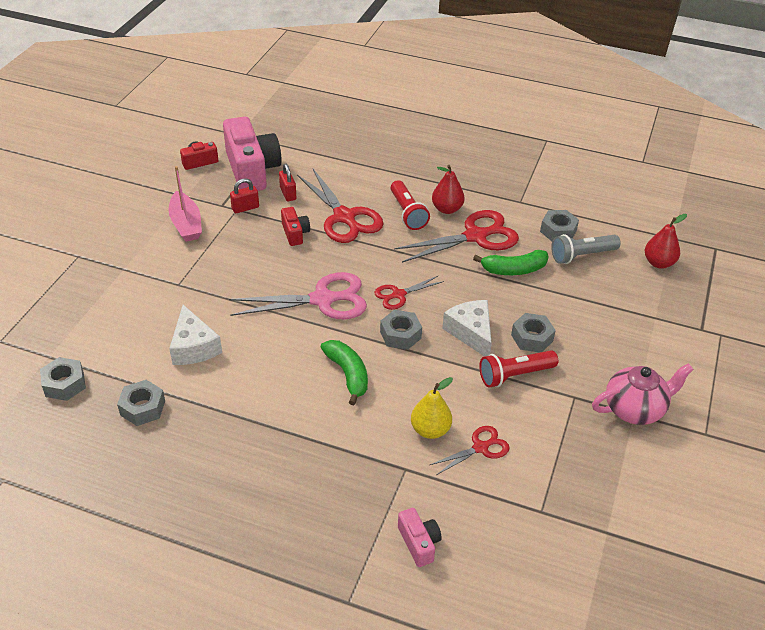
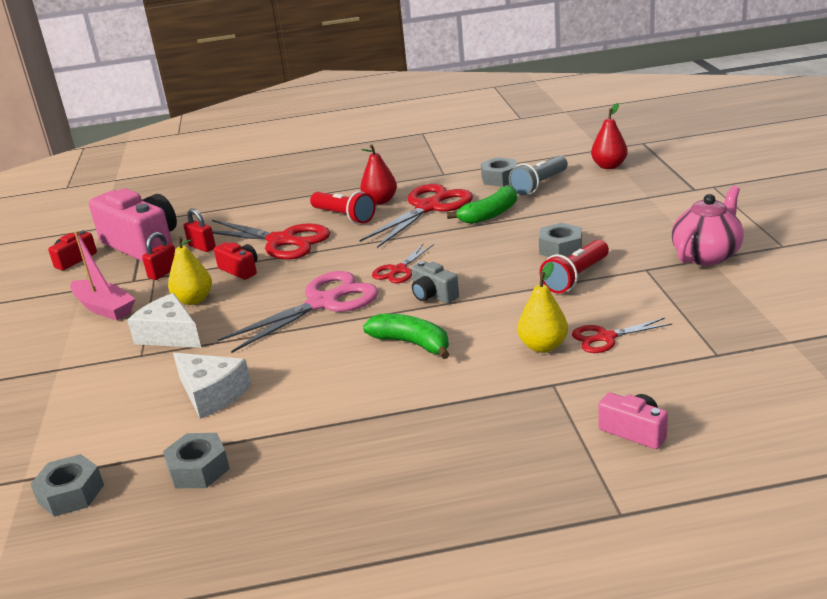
camera: 25 degrees left, 15 degrees down
(245, 248) = (194, 300): none -> yellow pear
(400, 335) = (433, 295): grey nut -> grey camera
(471, 333) = (500, 267): white cheese -> white cheese (170, 335)
(480, 448) = (606, 337): red scissors -> red scissors turned 135 degrees counterclockwise

